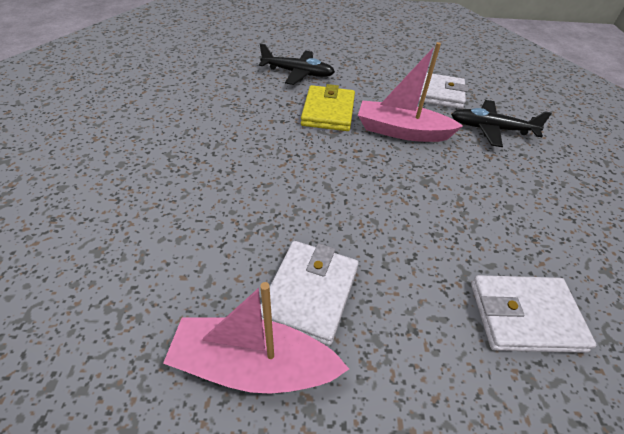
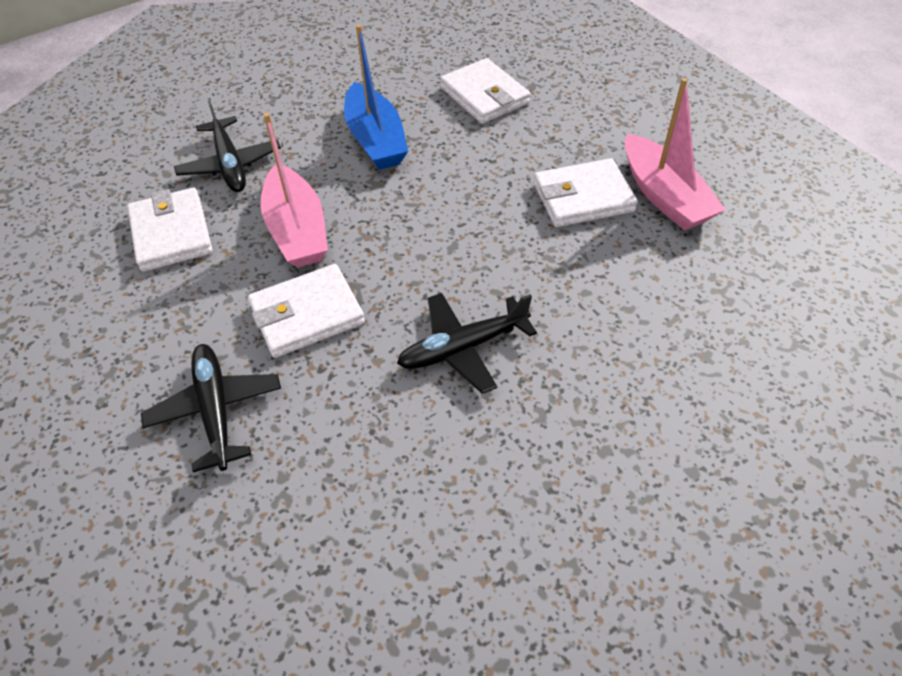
camera: 120 degrees left, 5 degrees up
(244, 150) = (463, 348): none -> black plane
(328, 112) = (307, 315): yellow wallet -> white wallet
(484, 203) = (375, 140): none -> blue boat

